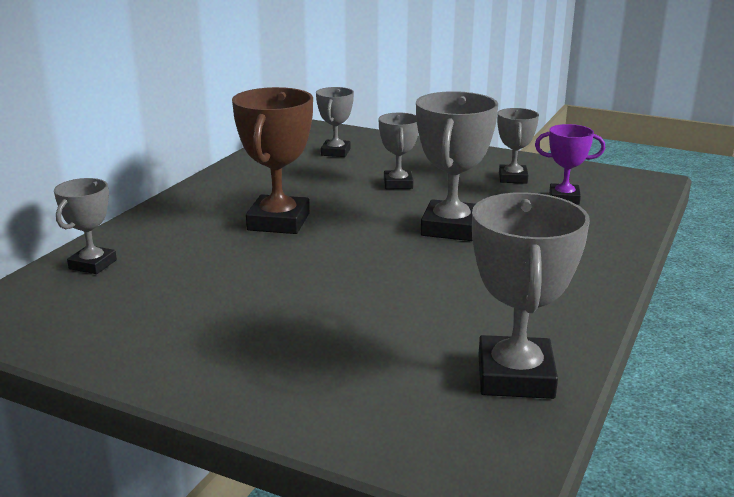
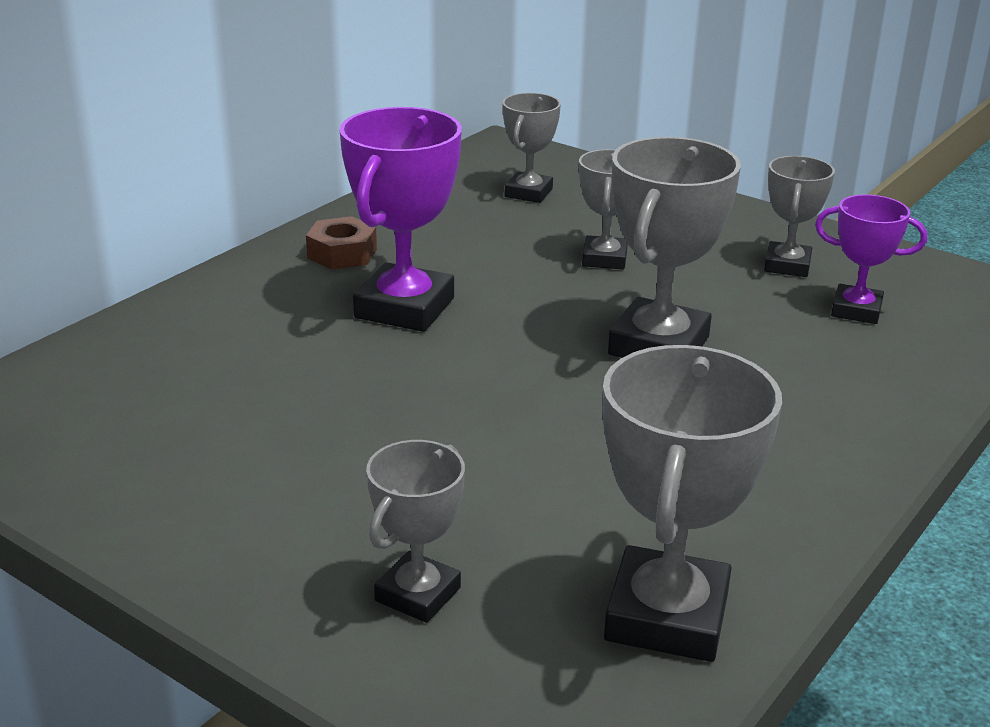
camera: 10 degrees right, 5 degrees up
(93, 264) = (122, 352): grey trophy -> grey trophy (418, 594)
(225, 195) = (342, 253): none -> brown nut
(278, 222) = (404, 308): brown trophy -> purple trophy

